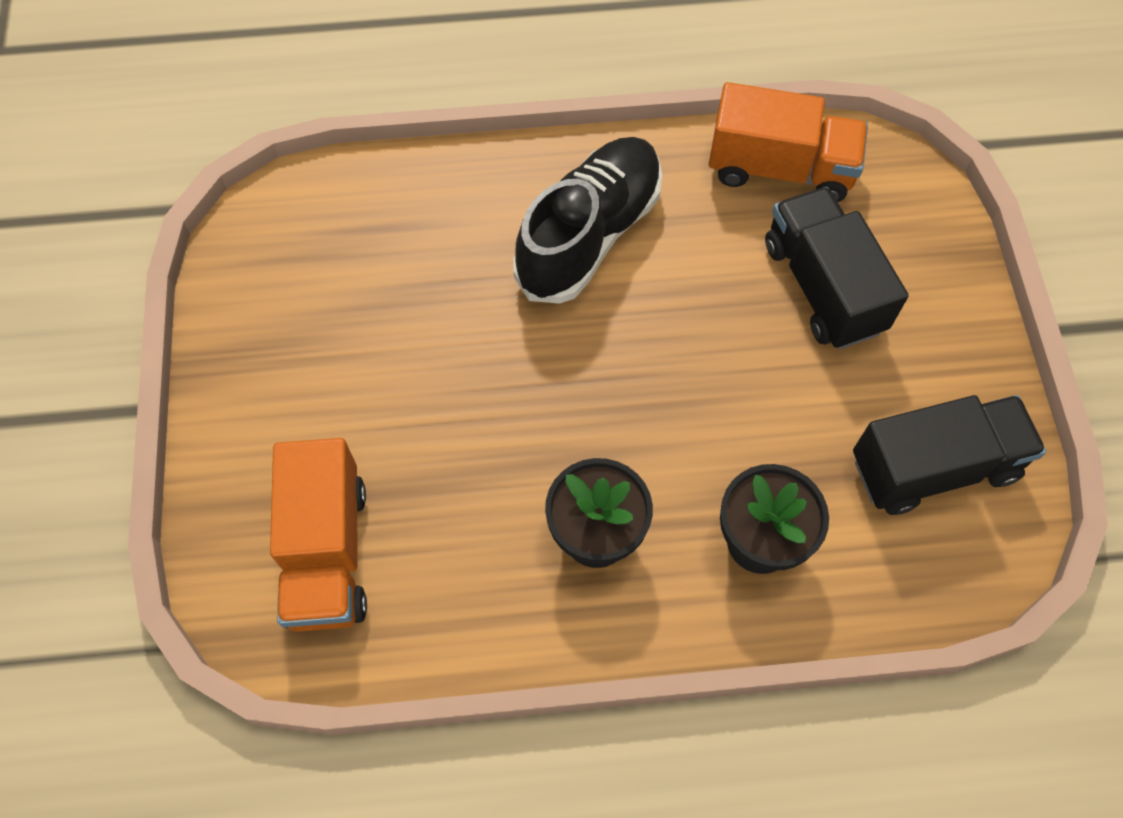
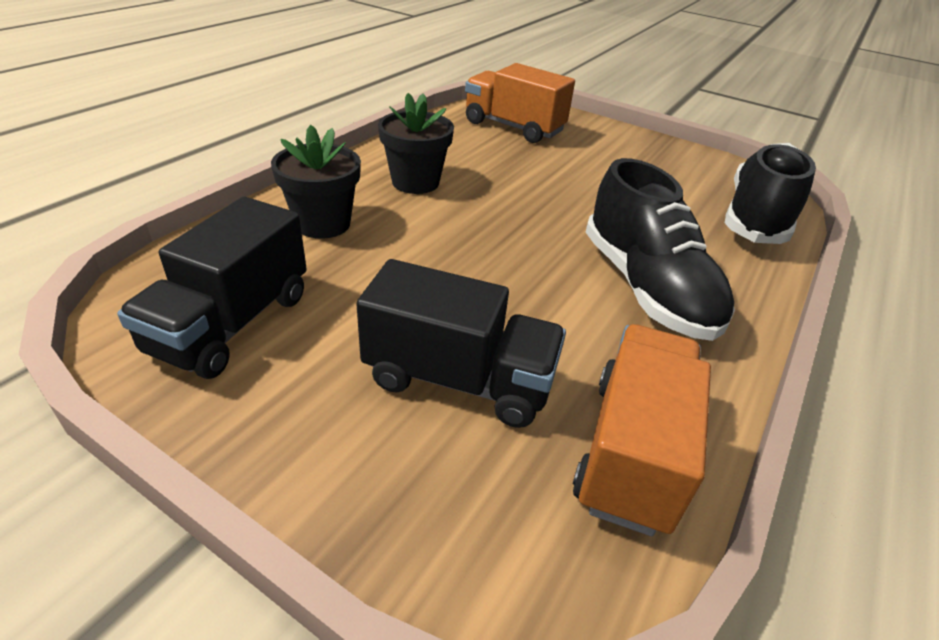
camera: 125 degrees right, 25 degrees down
(358, 202) = (756, 217): none -> black shoe
(780, 169) = (631, 451): orange truck -> orange truck turned 150 degrees clockwise

